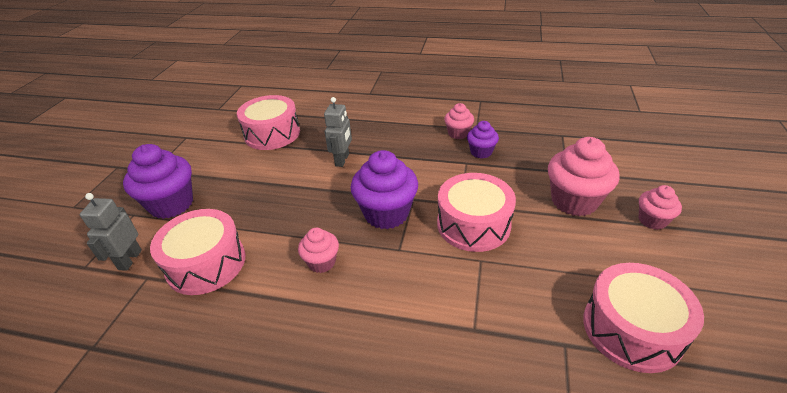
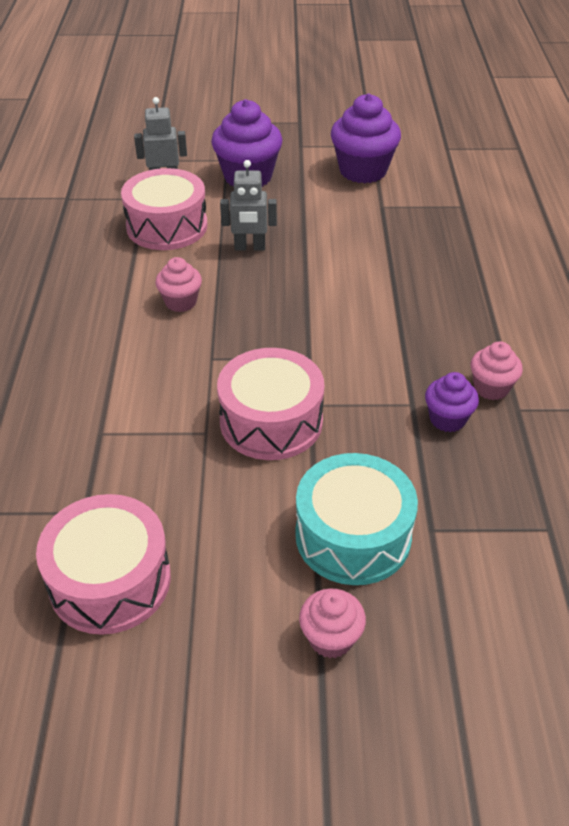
camera: 75 degrees right, 5 degrees up
(272, 134) = (408, 207): pink drum -> none
(342, 160) = (372, 280): grey robot -> grey robot (250, 247)
(386, 213) = (272, 338): purple cupcake -> purple cupcake (363, 171)
(574, 201) = (353, 535): pink cupcake -> turquoise drum

